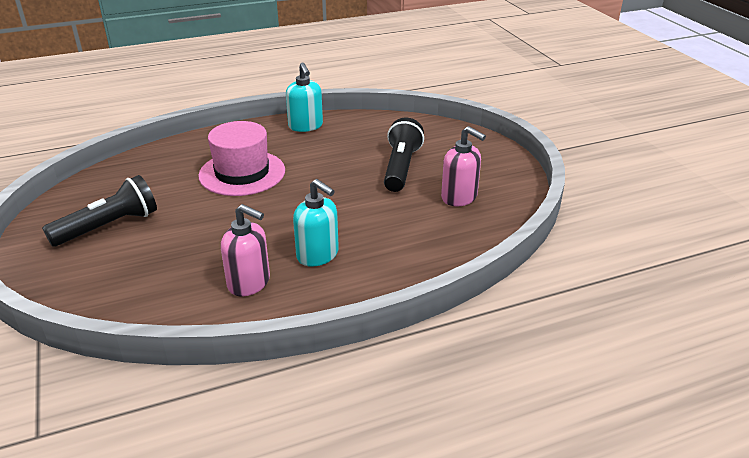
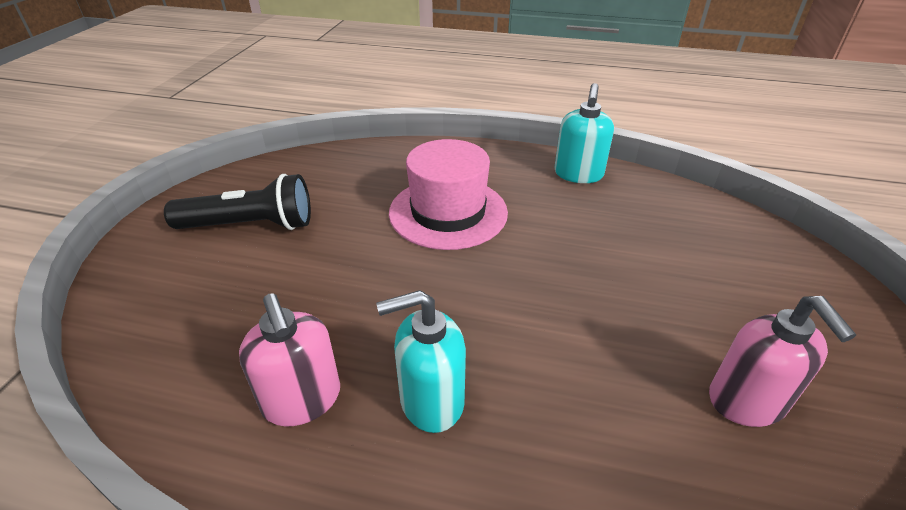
camera: 35 degrees right, 5 degrees up
(318, 255) = (431, 400): turquoise soap dispenser -> turquoise soap dispenser turned 90 degrees clockwise
(401, 168) = (673, 293): black flashlight -> none

